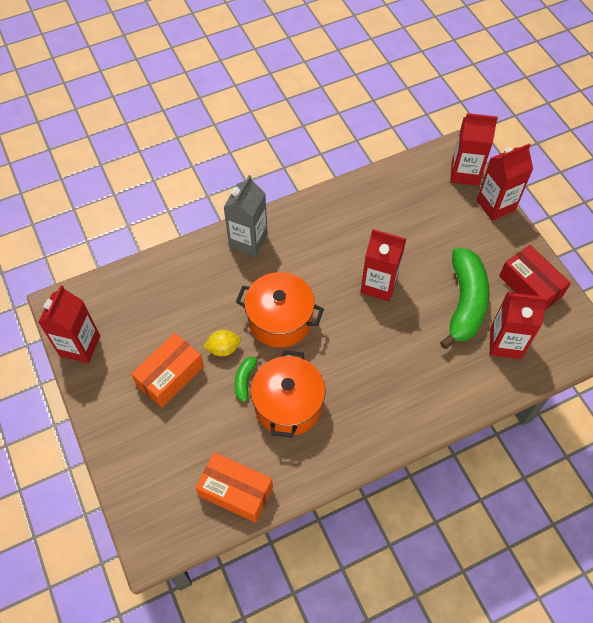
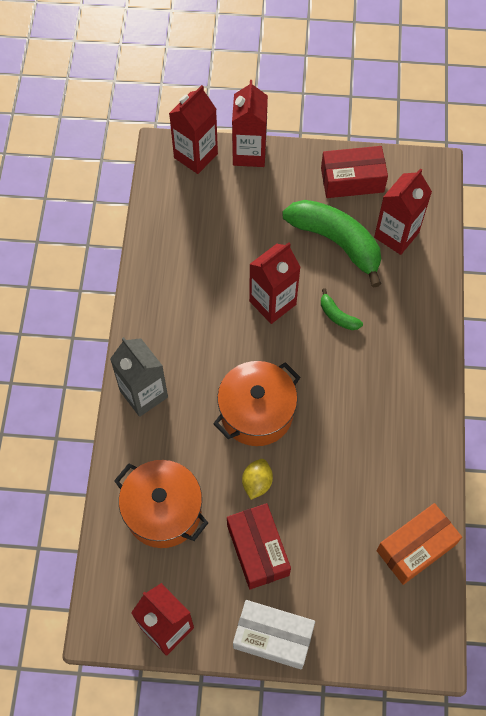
camera: 60 degrees left, 5 degrees up
(107, 420) = (273, 637): none -> white box
(170, 376) = (258, 550): orange box -> red box
(245, 379) = (303, 479): green banana -> green banana (337, 316)
(288, 405) = (353, 454): orange pot -> orange pot (163, 511)

